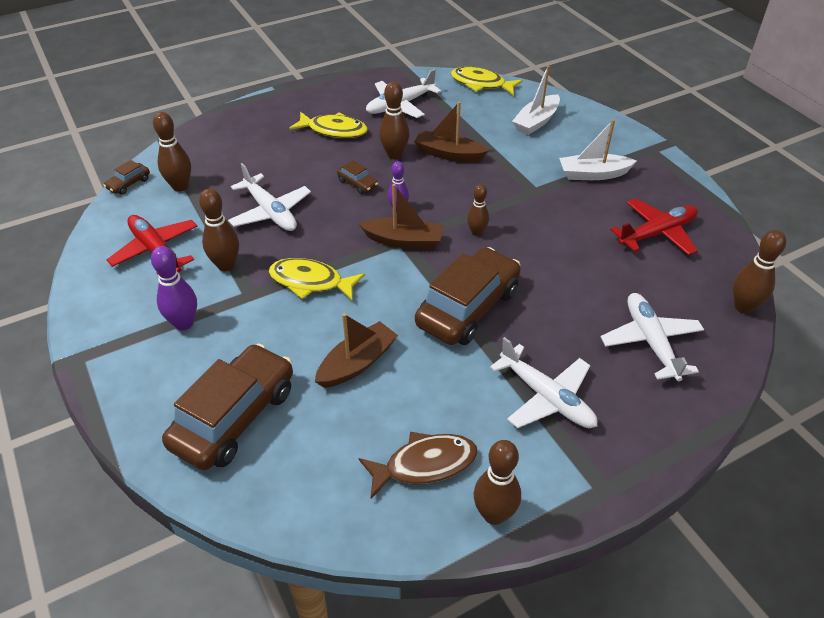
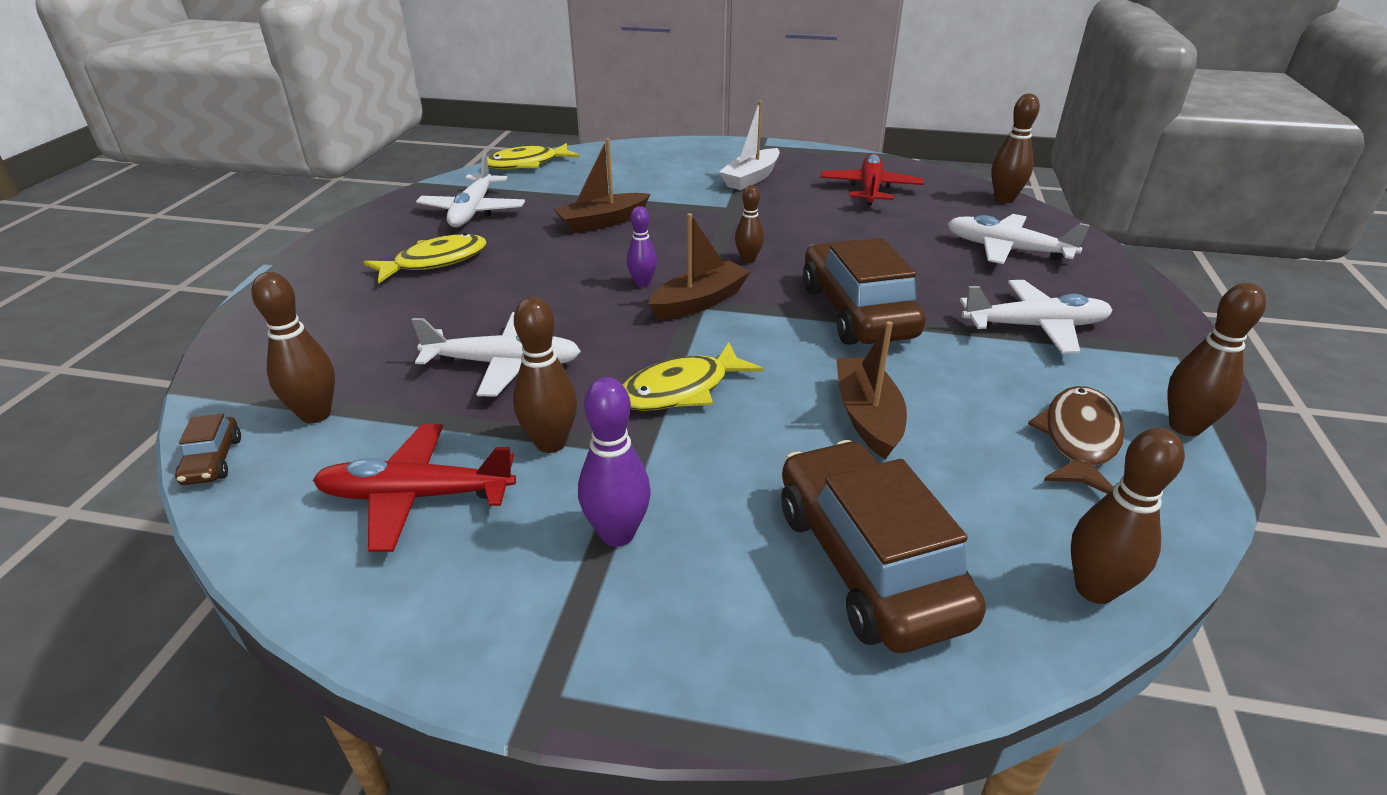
camera: 50 degrees left, 10 degrees down
(357, 183) = (557, 287): brown car -> none
(394, 155) = (548, 248): brown bowling pin -> brown bowling pin (1094, 589)
(536, 122) = (633, 167): white boat -> none

